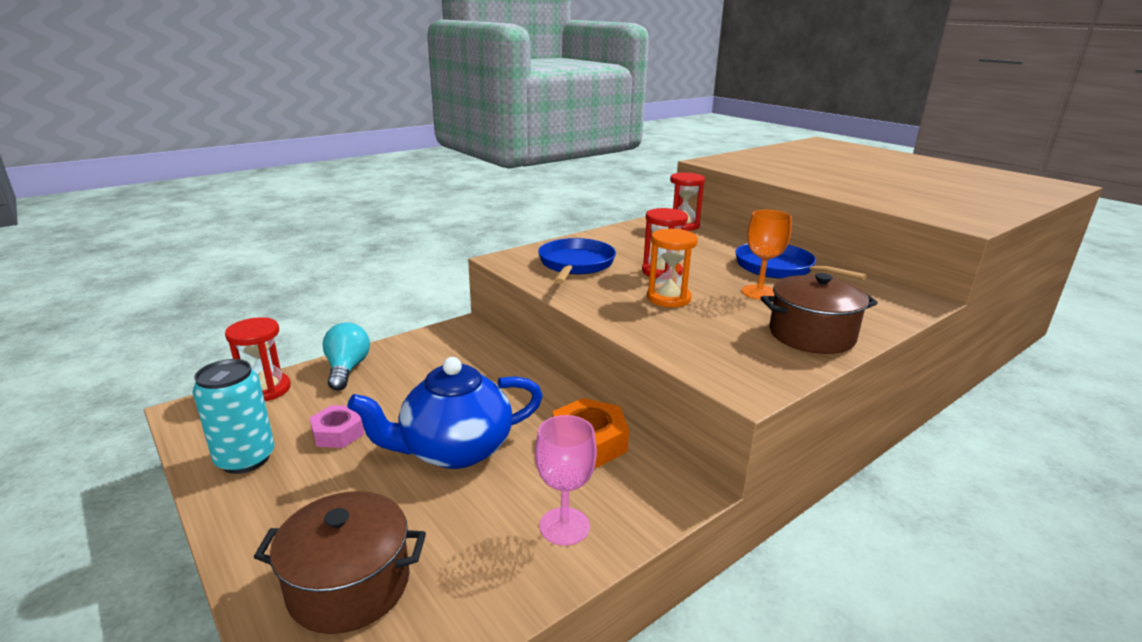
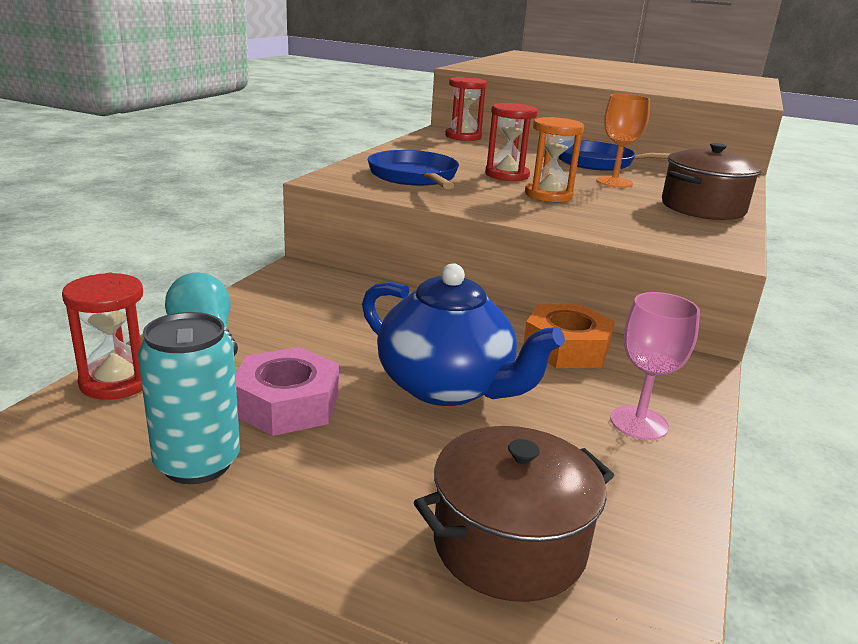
camera: 30 degrees left, 0 degrees up
(338, 433) = (287, 404): pink nut -> pink nut, size x1.50
(454, 450) = (447, 387): blue teapot -> blue teapot turned 90 degrees counterclockwise

